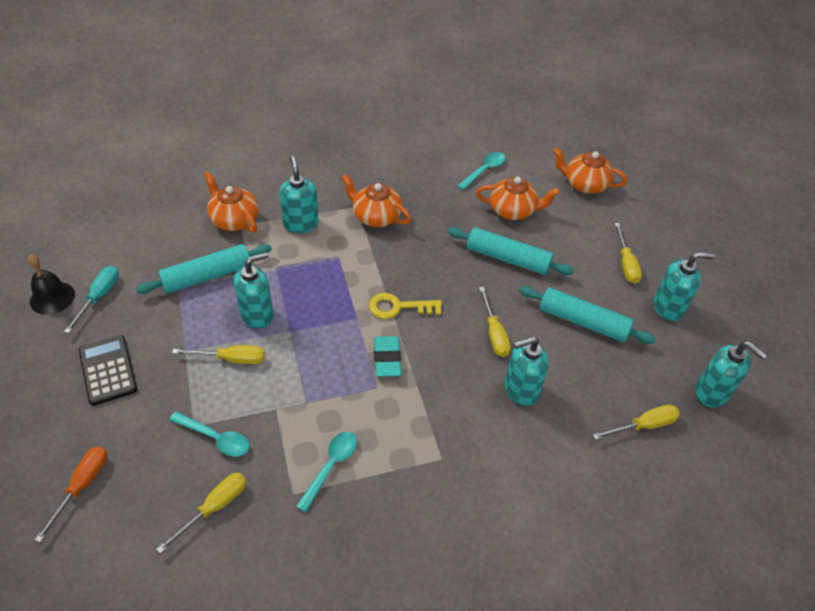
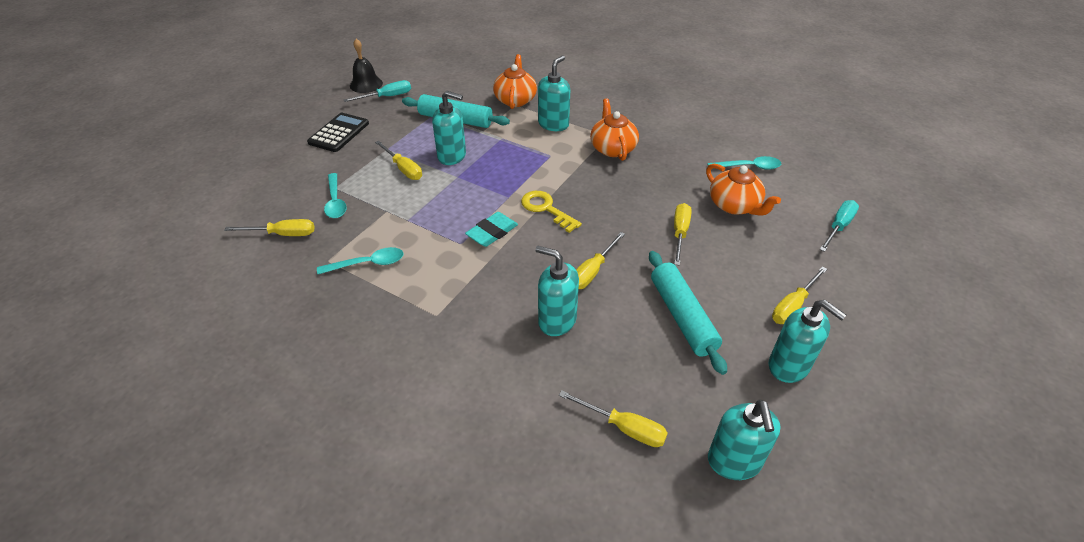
camera: 50 degrees right, 5 degrees down
(82, 486) = (249, 177): orange screwdriver -> none
(508, 258) = (680, 233): turquoise rolling pin -> yellow screwdriver
(584, 184) = (838, 227): orange teapot -> turquoise screwdriver

